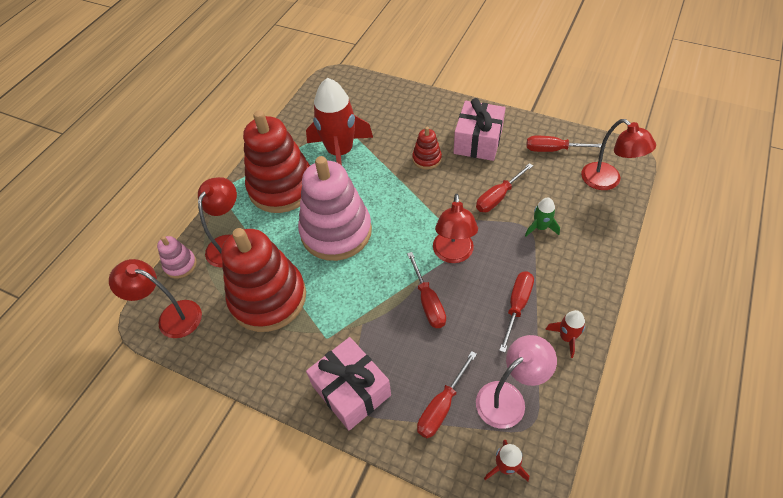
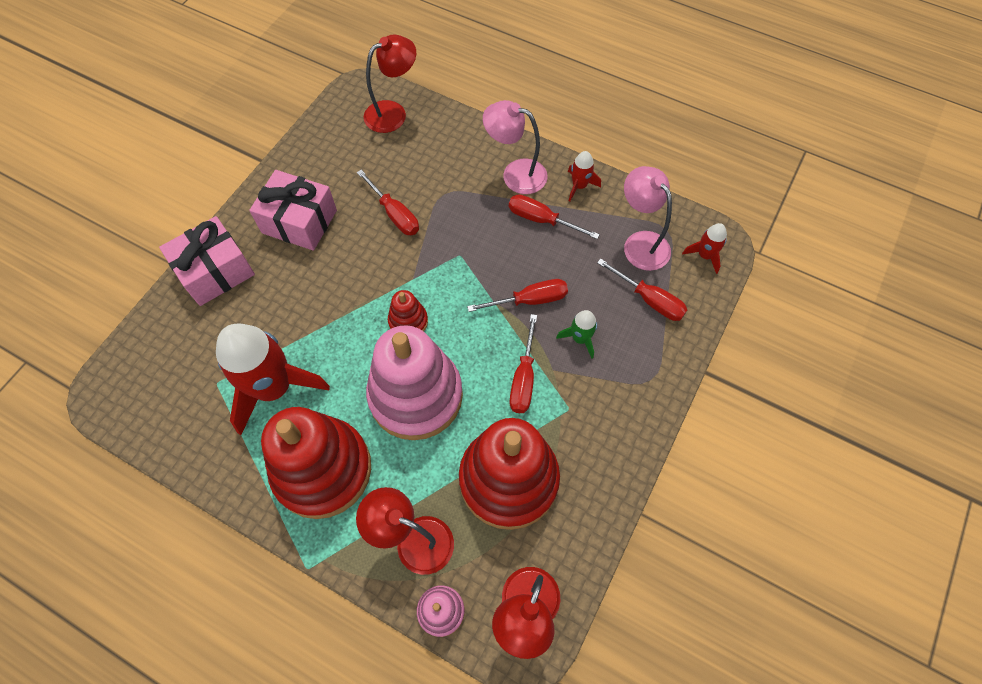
camera: 90 degrees left, 10 degrees up
(351, 390) = (632, 383): pink gift -> pink gift (215, 271)
(427, 159) = (314, 281): red stacking toy -> red stacking toy (408, 321)
(453, 254) = (469, 269): red lamp -> none
(540, 227) = (445, 182): green rocket -> green rocket (580, 338)
(553, 150) = (334, 149): red screwdriver -> red screwdriver (523, 378)
(566, 280) = (515, 174): none -> pink lamp

